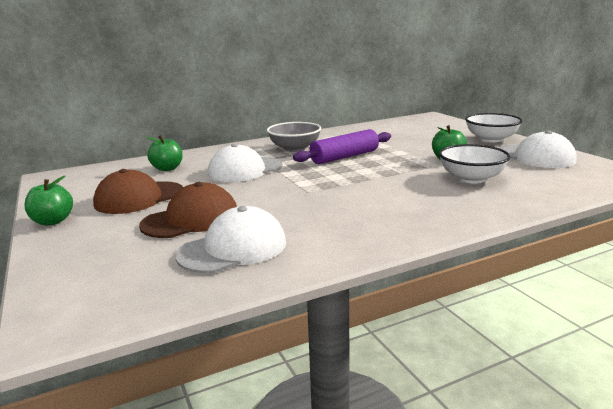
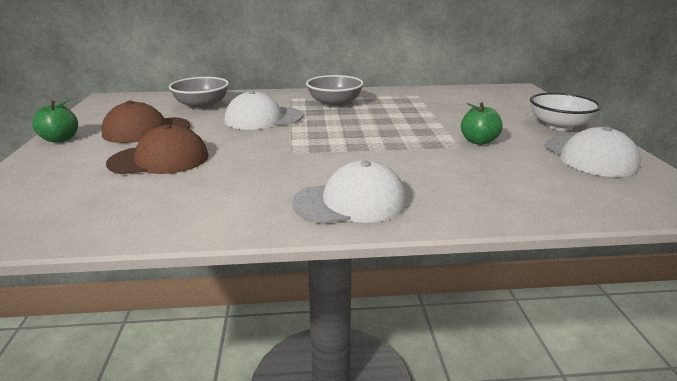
camera: 20 degrees right, 5 degrees up
(167, 168) = (202, 106): green apple -> grey bowl
(233, 248) = (156, 197): white cap -> white cap (351, 202)
(344, 157) = (372, 121): purple rolling pin -> none
(471, 178) = (478, 169): white bowl -> none

